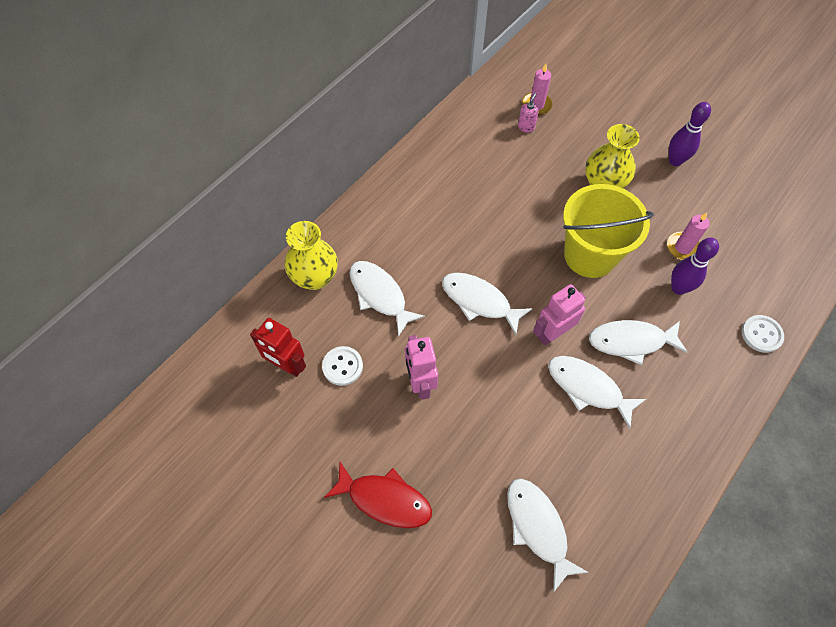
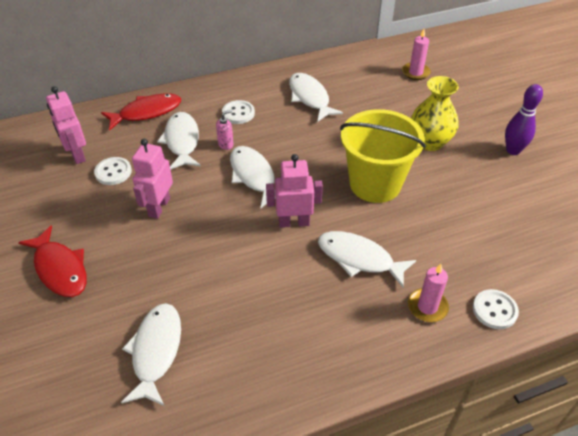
camera: 30 degrees right, 15 degrees down
(287, 365) = (77, 155): red robot -> pink robot
(315, 277) = (146, 112): yellow vase -> red fish
(408, 234) = (238, 113): none -> white button
(526, 127) = (394, 83): pink soap dispenser -> pink soap dispenser (226, 144)
(588, 388) = (290, 274): white fish -> white fish (310, 97)
(678, 288) = (438, 240): purple bowling pin -> none
(683, 247) = (468, 213): pink candle -> pink candle (427, 307)

